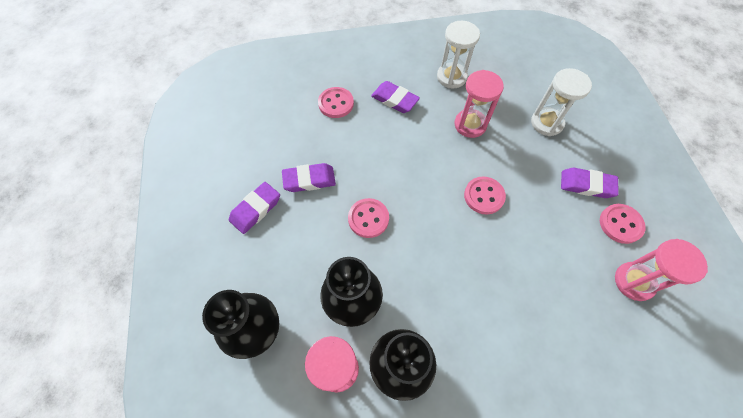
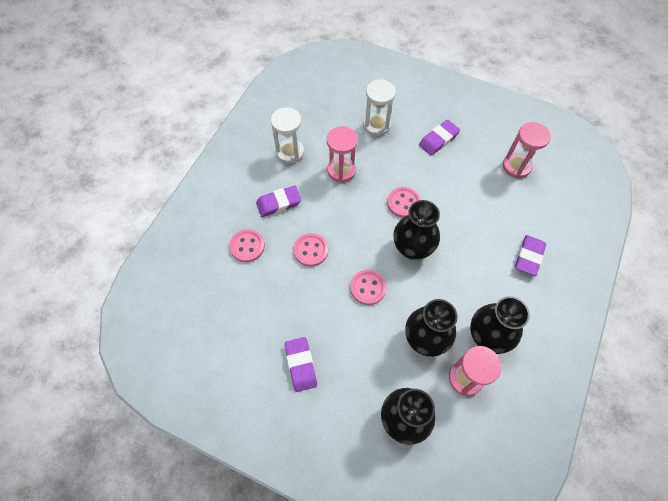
camera: 55 degrees left, 0 degrees up
(309, 180) = (304, 309): purple eraser -> purple eraser (529, 257)
(441, 233) = (412, 248): none -> black vase
(620, 224) = (477, 143): pink button -> pink button (311, 250)

